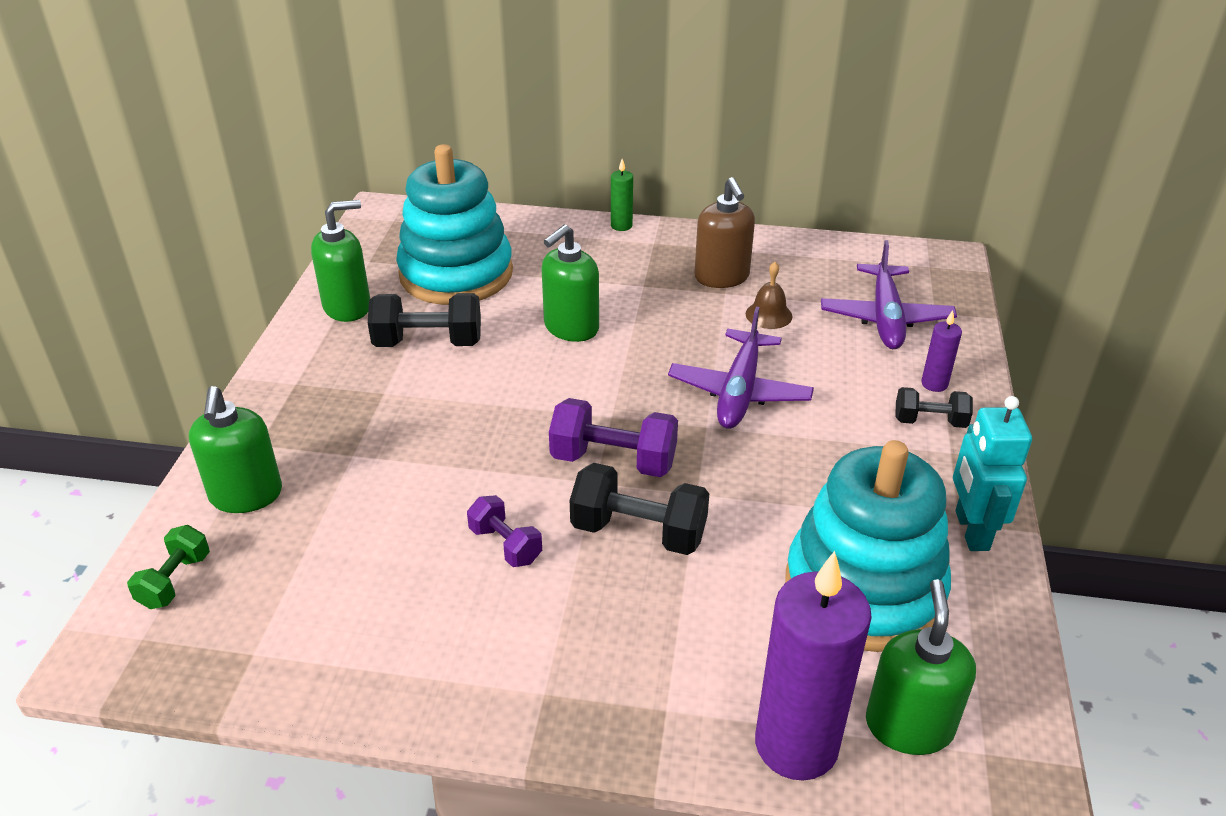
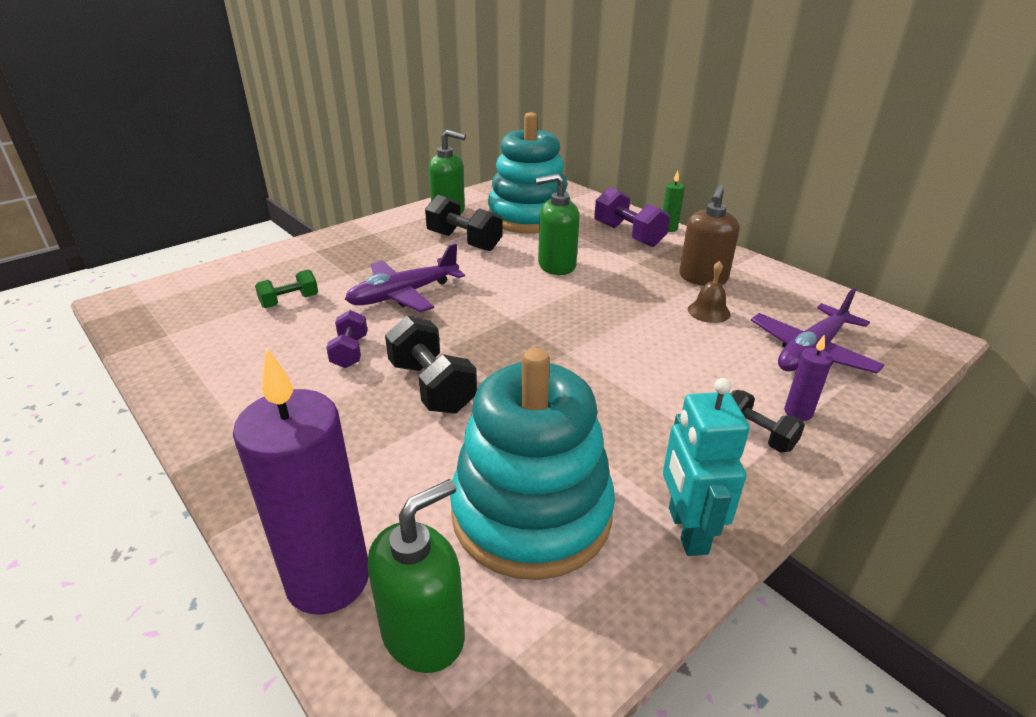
camera: 40 degrees right, 5 degrees down
(175, 581) = (192, 288): green dumbbell -> green dumbbell (289, 301)
(246, 495) = (276, 268): green soap dispenser -> none
(613, 460) = (476, 342): purple dumbbell -> purple dumbbell (628, 235)
(739, 391) = (619, 344): purple plane -> purple plane (403, 295)
(971, 530) = (687, 530): turquoise robot -> turquoise robot turned 45 degrees counterclockwise

